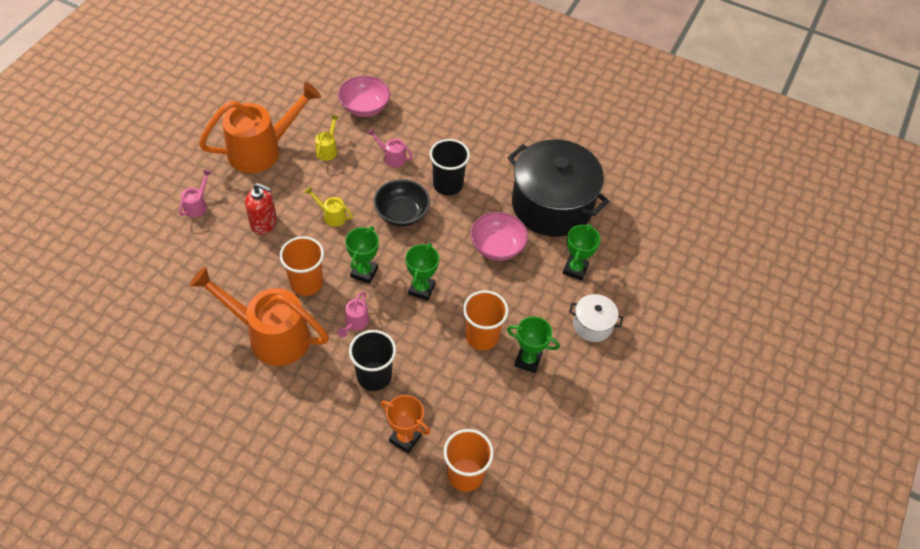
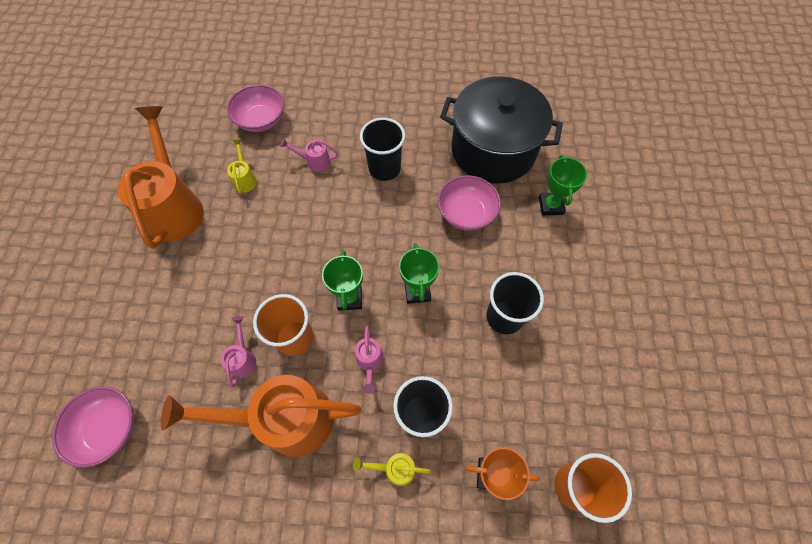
camera: 20 degrees left, 10 degrees up
(142, 288) = (108, 428): none -> pink bowl
(197, 205) = (130, 299): pink watering can -> pink watering can (243, 359)
(261, 150) = (174, 207): orange watering can -> orange watering can turned 45 degrees counterclockwise
(264, 223) = (215, 288): red soap dispenser -> none
(332, 216) = (284, 249): yellow watering can -> yellow watering can (395, 468)
(402, 213) = (355, 217): black bowl -> none
(482, 336) = (504, 317): orange cup -> black cup
(528, 360) = (562, 323): green trophy -> none
(592, 325) = (599, 257): white pot -> none

